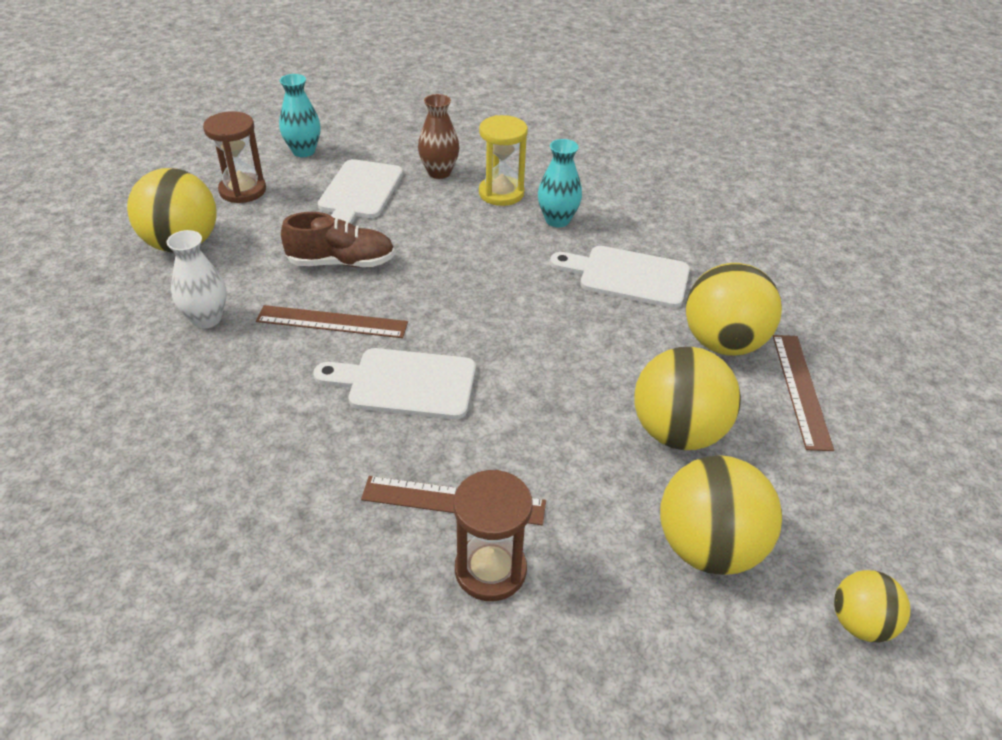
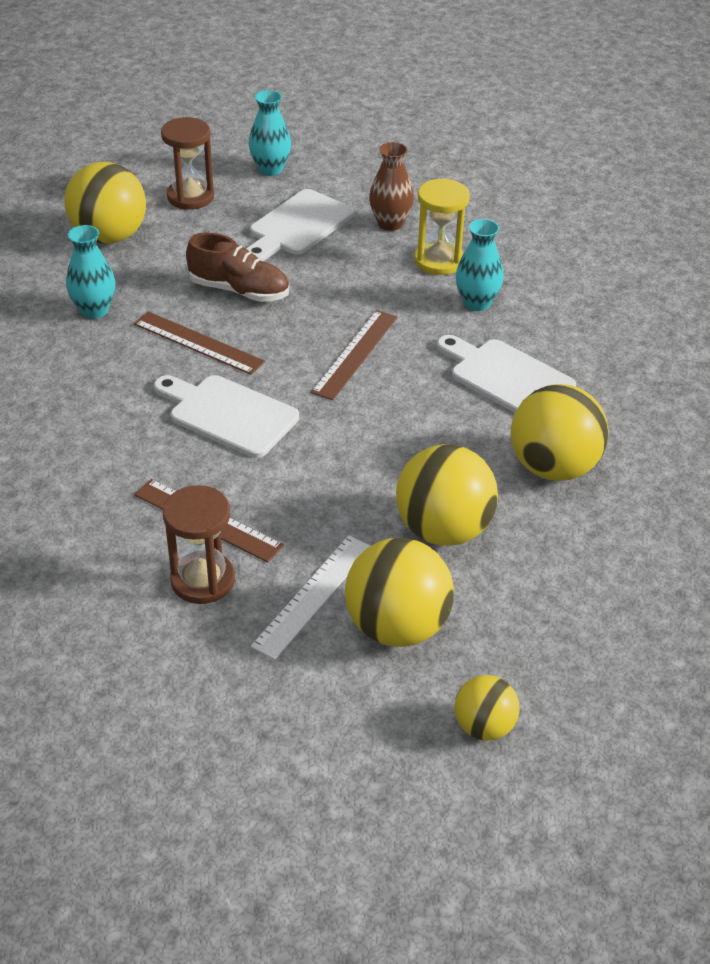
camera: 25 degrees right, 0 degrees up
(207, 319) = (94, 310): white vase -> turquoise vase
(609, 544) = (313, 595): none -> white ruler
(800, 390) = (596, 532): brown ruler -> brown ruler (355, 354)

